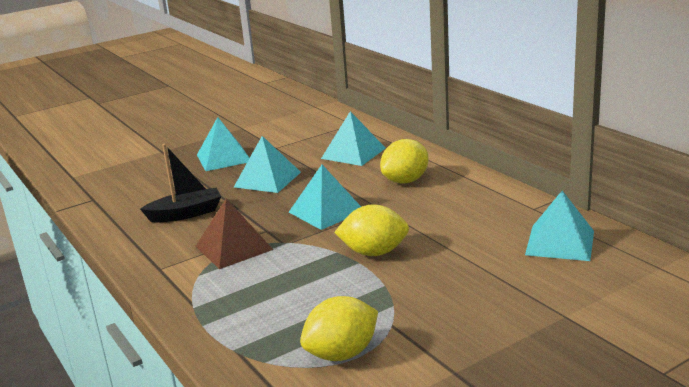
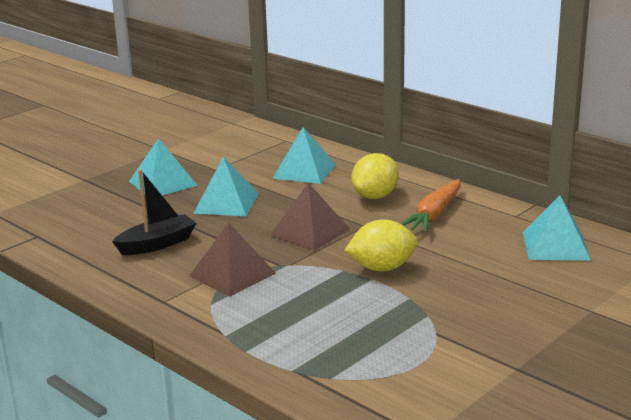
camera: 15 degrees left, 0 degrees up
(326, 211) = (309, 232): turquoise pyramid -> brown pyramid
(342, 354) = (403, 363): yellow lemon -> none
(452, 202) = (434, 215): none -> orange carrot

